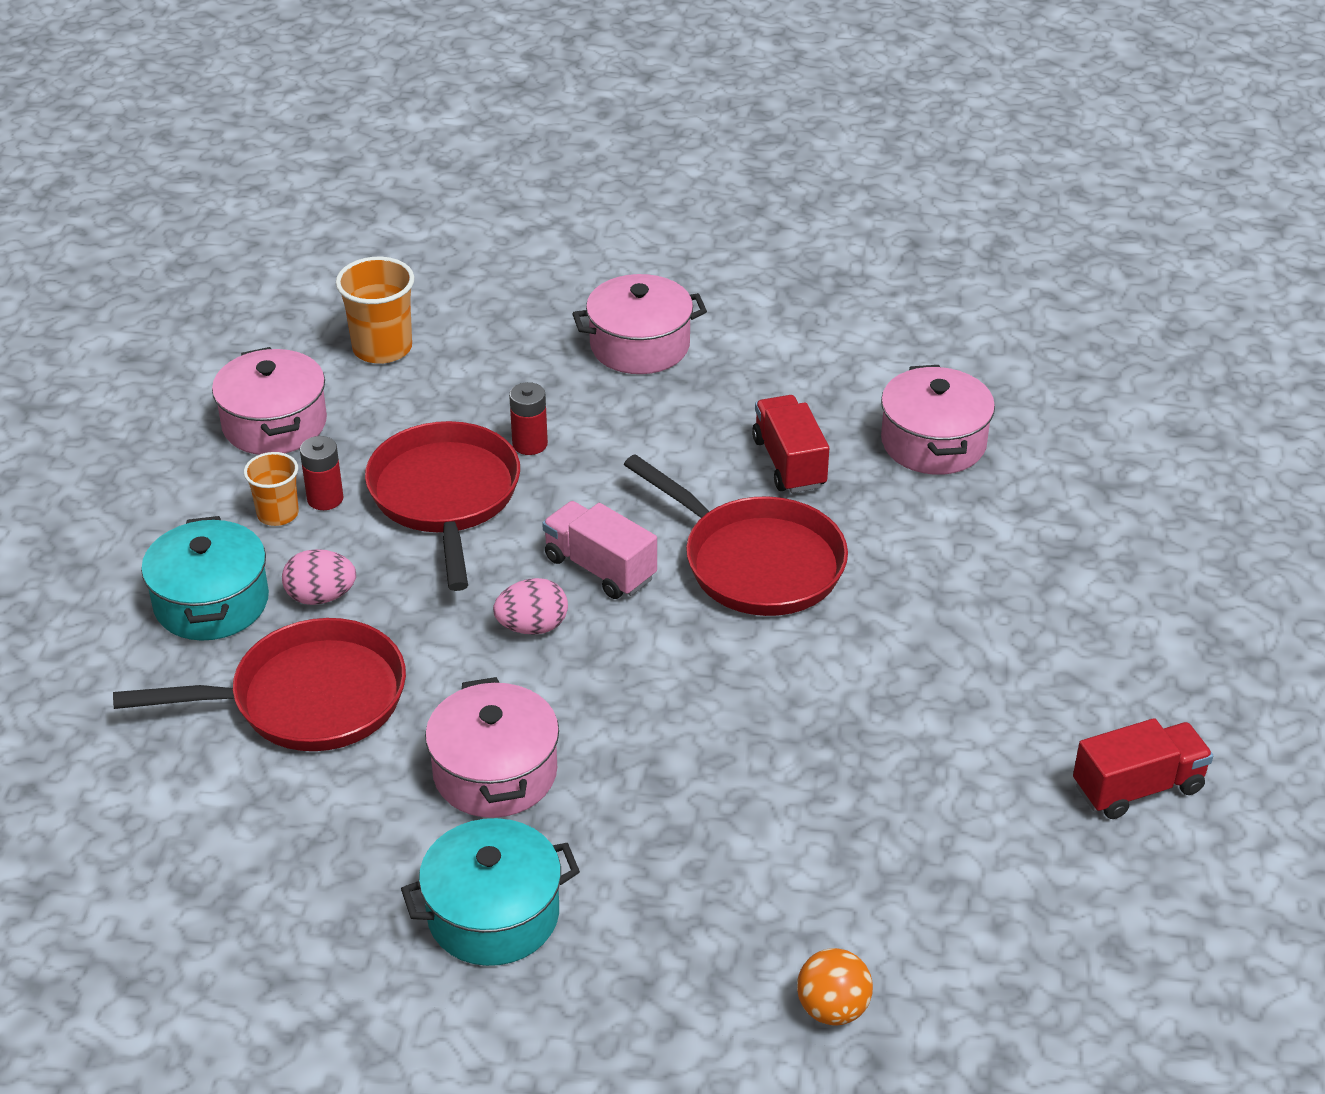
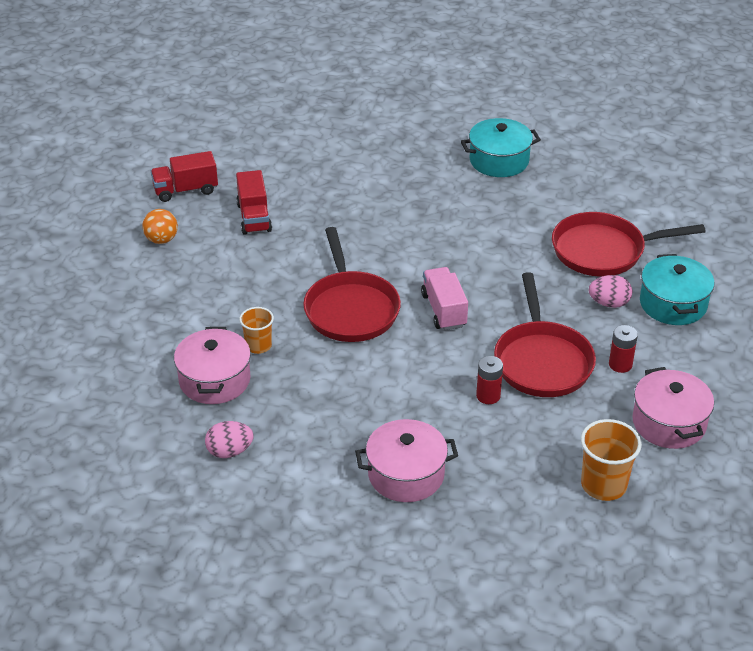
camera: 175 degrees left, 0 degrees up
(278, 514) = (648, 356): orange cup -> orange cup (258, 345)
(495, 773) = (501, 213): pink pot -> none
(532, 627) = (484, 280): pink egg -> pink egg (229, 451)
(600, 568) = (444, 310): pink truck -> pink truck turned 150 degrees counterclockwise
(755, 562) = (350, 308): red pan -> red pan turned 150 degrees counterclockwise
(789, 463) = (315, 371): red truck -> red truck (254, 217)
(832, 1009) = (354, 124): orange ball -> orange ball (161, 240)

